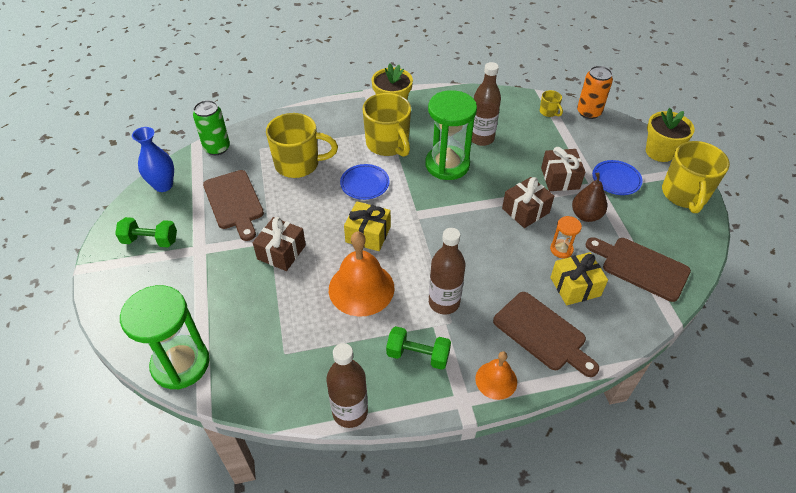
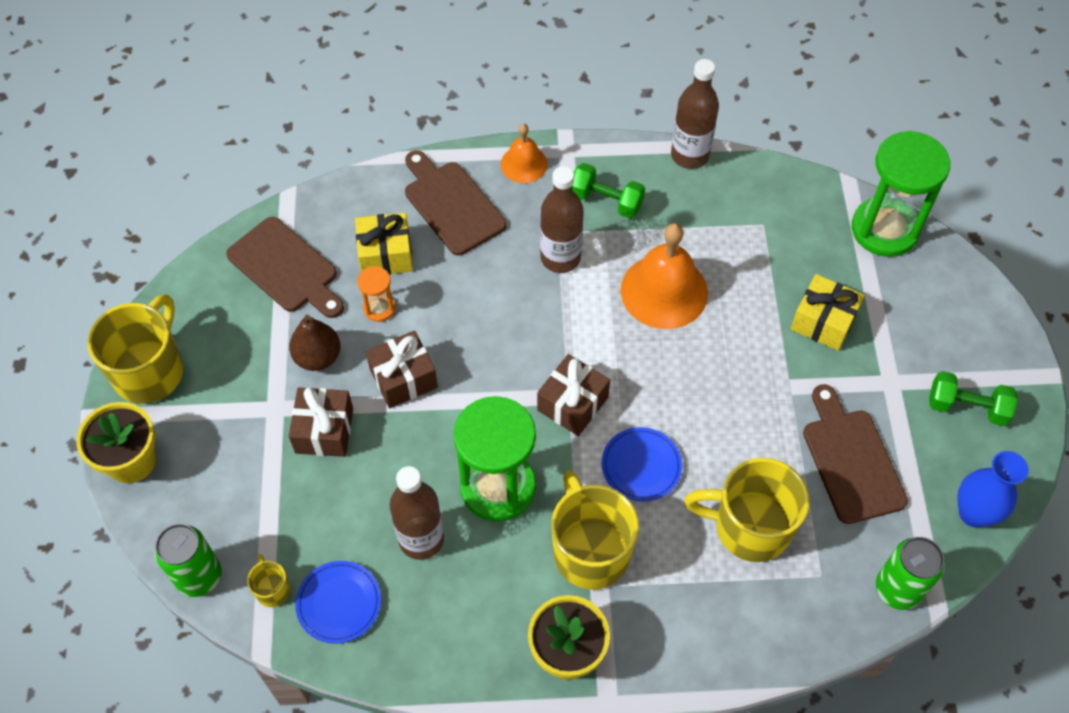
camera: 170 degrees left, 10 degrees up
(281, 252) = (772, 360): brown gift -> brown gift (572, 404)
(368, 234) = (646, 371): yellow gift -> yellow gift (823, 322)
(588, 112) = (199, 576): orange can -> green can
(616, 180) = (237, 414): blue plate -> blue plate (339, 603)

